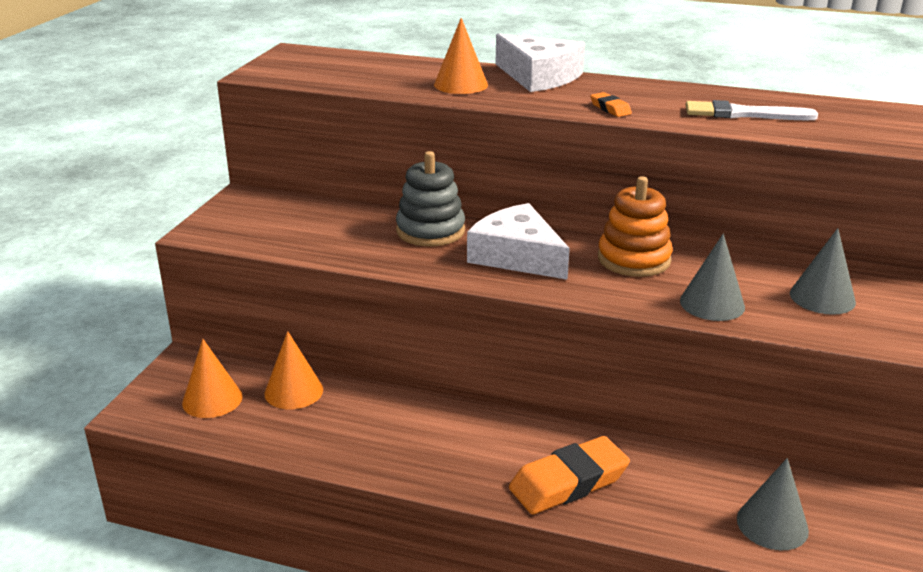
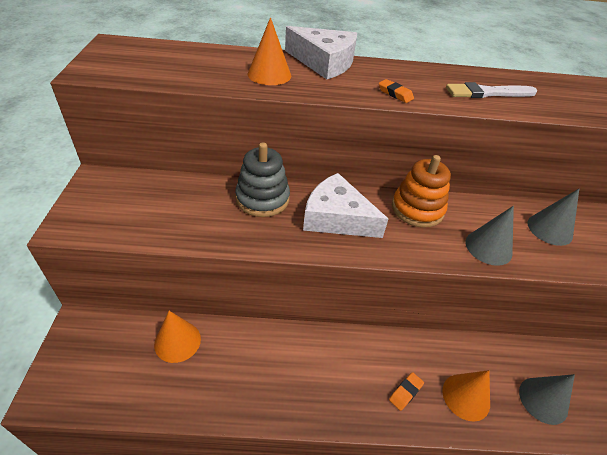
camera: 20 degrees left, 15 degrees up
(212, 399) = (112, 365): orange cone -> orange cone (466, 396)
(568, 482) = (405, 392): orange eraser -> orange eraser, size x0.46

